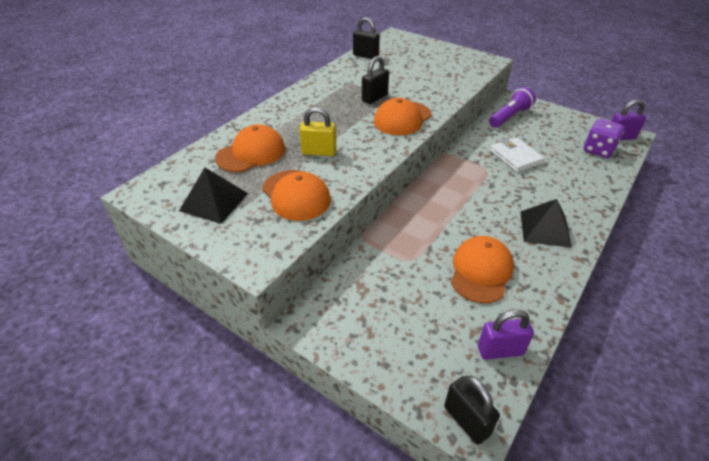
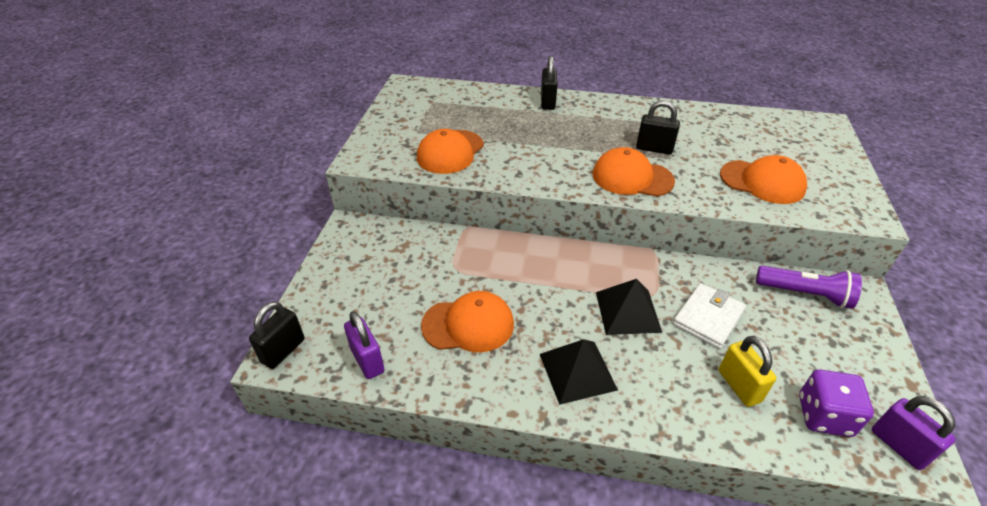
camera: 65 degrees right, 0 degrees up
(214, 202) = (415, 117): black pyramid -> black pyramid (627, 311)
(251, 153) = (491, 111): orange cap -> orange cap (762, 182)
(319, 152) = (522, 144): yellow padlock -> yellow padlock (739, 386)
(365, 56) = (741, 117): black padlock -> black padlock (547, 102)

